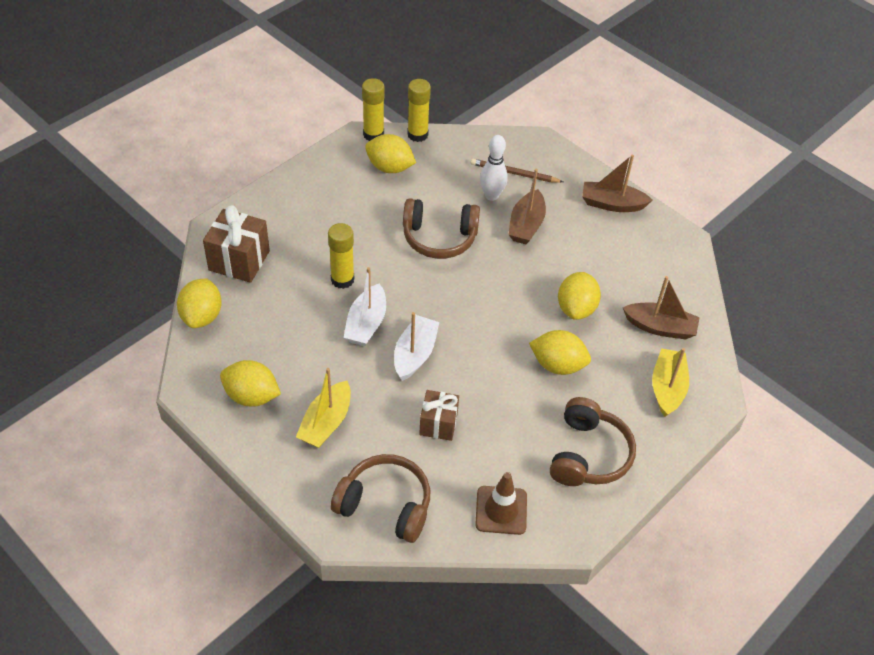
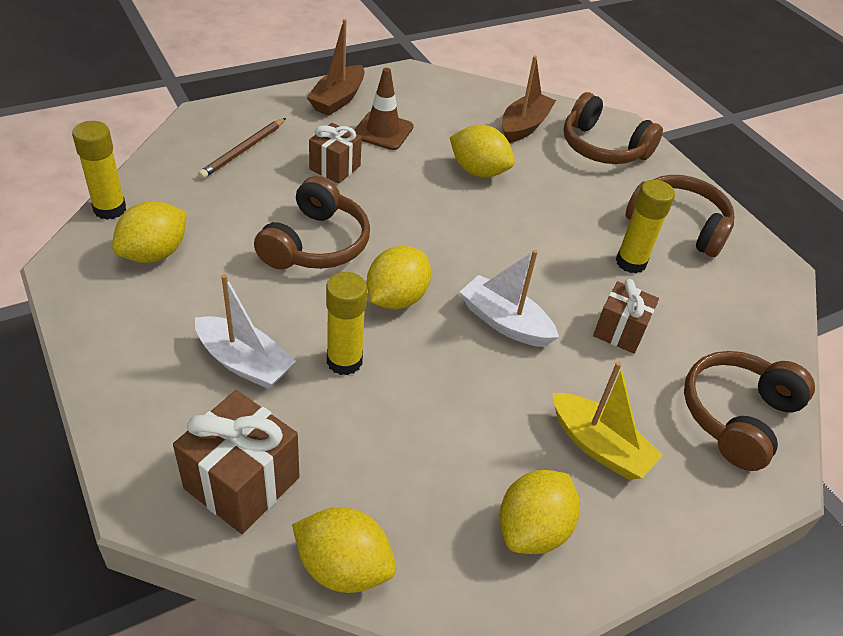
camera: 75 degrees left, 5 degrees down
(366, 324) = (437, 357): white boat -> white boat (244, 362)
(373, 134) = (73, 251): yellow glue stick -> yellow glue stick (630, 262)
(491, 195) = (269, 179): white bowling pin -> none
(501, 510) = (747, 313): brown traffic cone -> brown traffic cone (383, 131)
(526, 225) = (335, 167): brown boat -> brown gift
(557, 365) = (554, 209): yellow lemon -> yellow lemon (396, 298)
(667, 388) = (603, 147): yellow boat -> brown headphones

